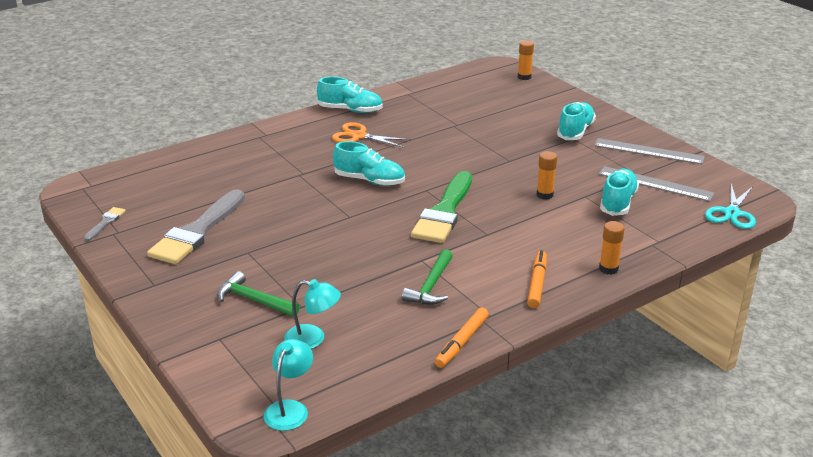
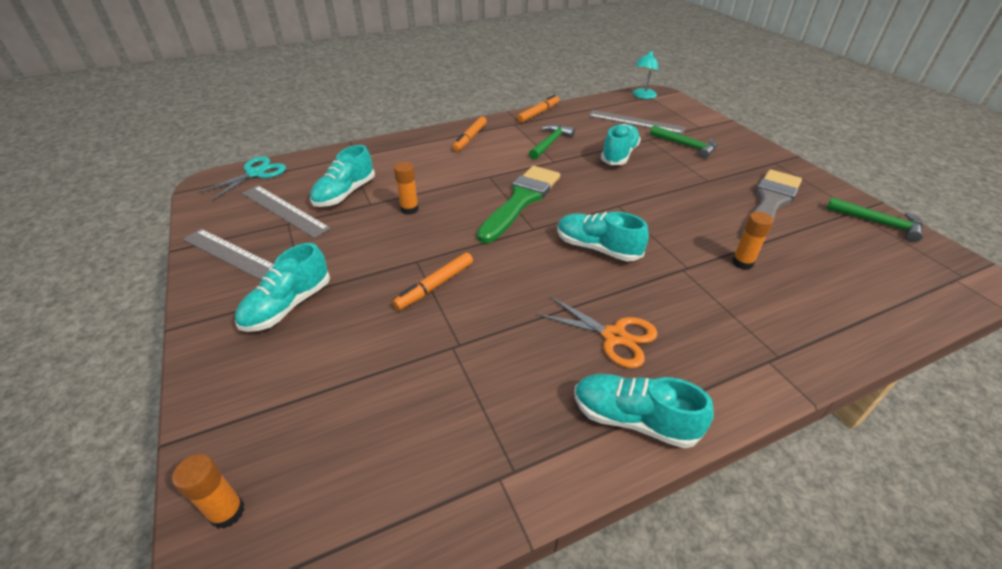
camera: 170 degrees left, 10 degrees up
(105, 223) = (878, 223): grey brush -> green hammer
(313, 339) = (636, 122): turquoise lamp -> grey ruler
(343, 276) = (619, 155): none -> turquoise shoe
(486, 148) = (435, 285): none -> orange marker
(608, 269) = (409, 142): orange glue stick -> orange glue stick (742, 263)

